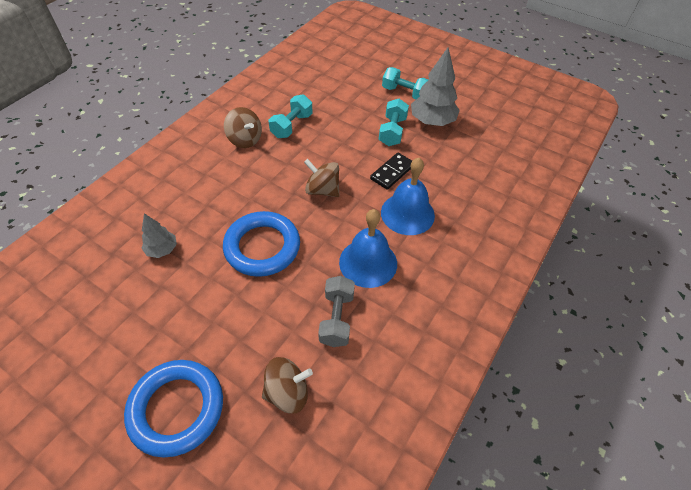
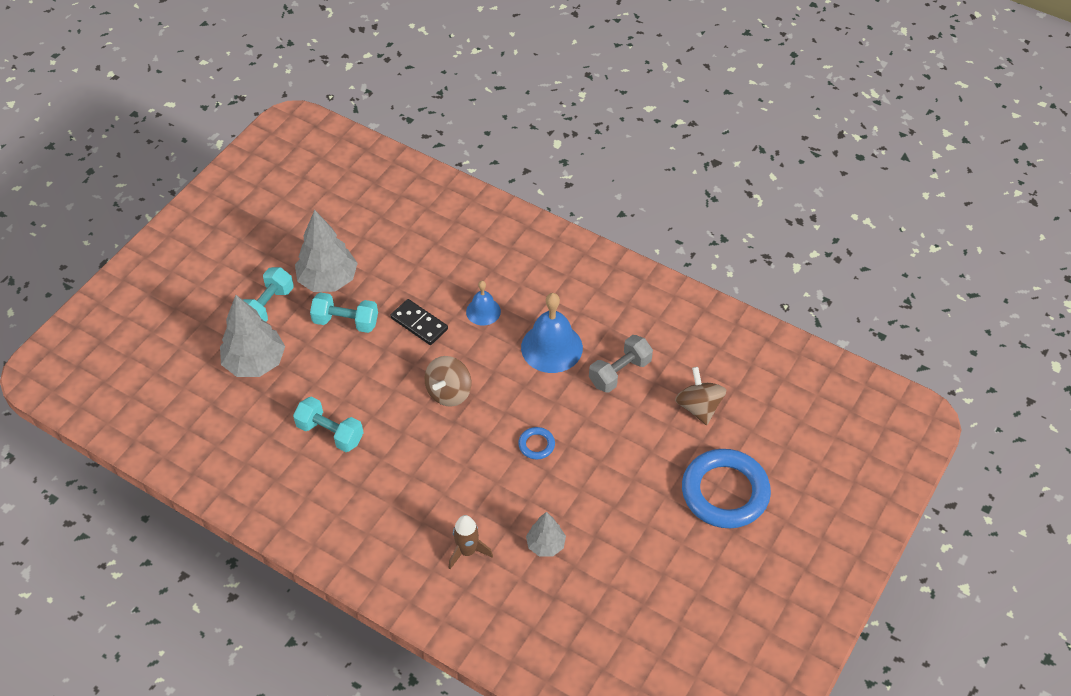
camera: 90 degrees left, 0 degrees up
(172, 199) = (467, 551): none -> brown rocket
(245, 140) = (357, 485): brown spinning top -> none
(262, 247) = (536, 445): blue ring -> blue ring, size x0.43
(336, 318) = (620, 372): grey dumbbell -> grey dumbbell turned 45 degrees counterclockwise
(355, 89) = (255, 363): none -> grey tree
(407, 213) = (483, 311): blue bell -> blue bell, size x0.57

